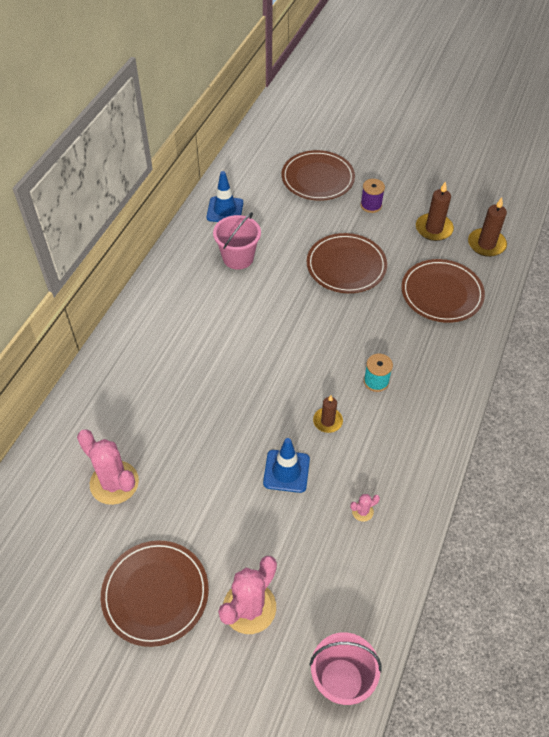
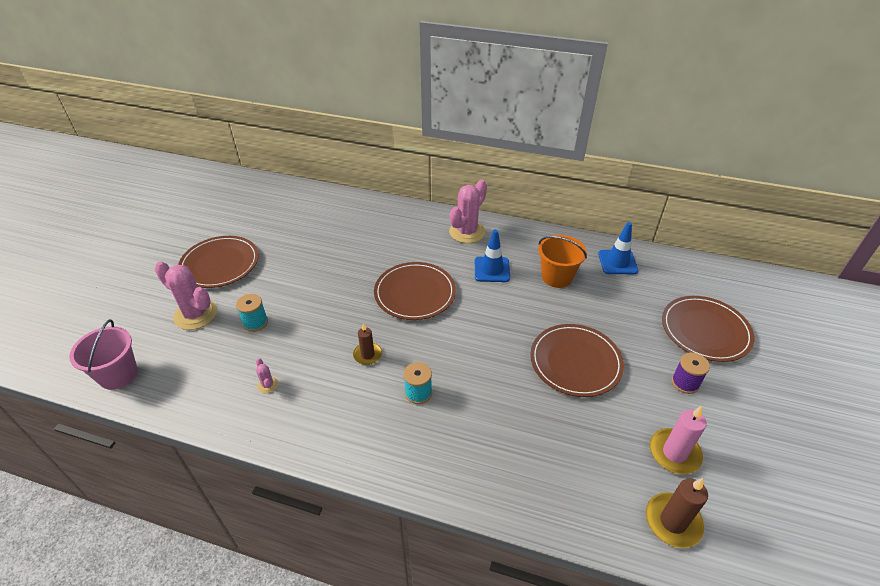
camera: 85 degrees right, 10 degrees down
(114, 483) = (312, 233): pink cactus -> pink cactus (467, 232)
(238, 258) = (557, 277): pink bucket -> orange bucket
(271, 534) = (255, 322): none -> turquoise spool
(286, 471) = (315, 328): blue traffic cone -> blue traffic cone (492, 269)
(433, 229) = (674, 453): brown candle -> pink candle
(441, 293) = (561, 460): brown plate -> brown plate (415, 293)

